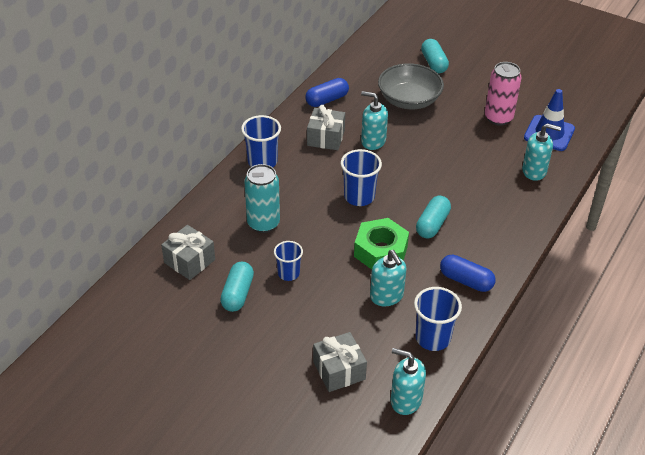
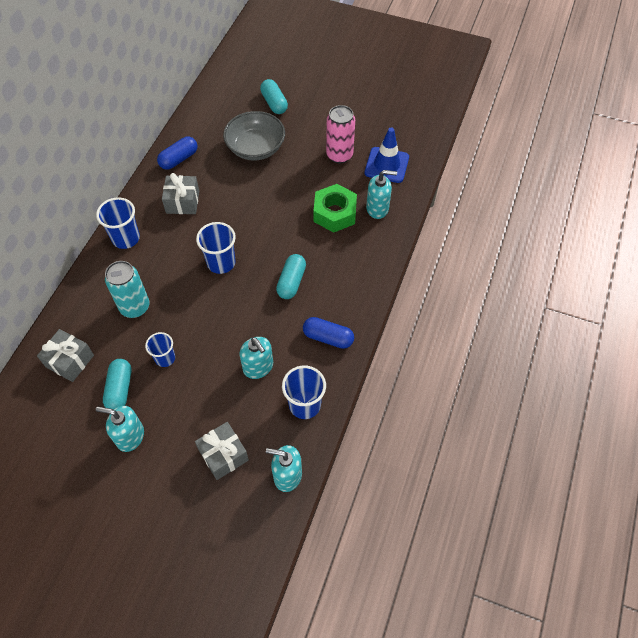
camera: 10 degrees left, 15 degrees up
(373, 141) = (227, 199): turquoise soap dispenser -> turquoise soap dispenser (130, 436)
(380, 251) = (247, 319): green nut -> green nut (334, 213)

